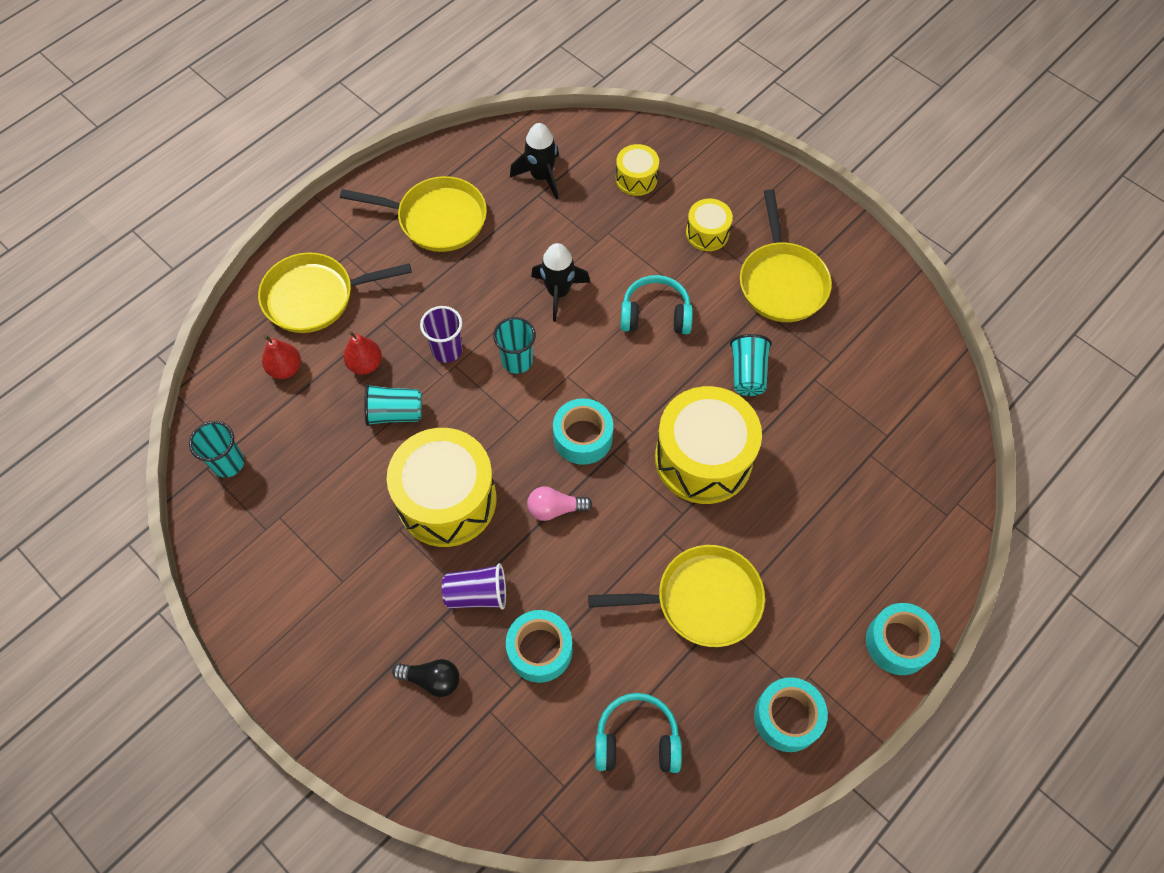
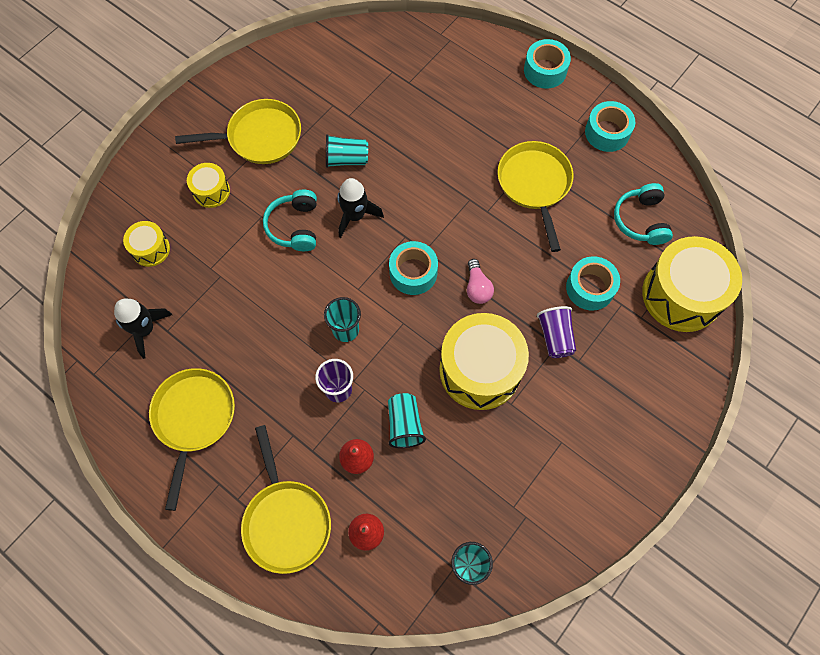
camera: 95 degrees left, 5 degrees up
(432, 679) = (626, 361): black light bulb -> none
(558, 292) = (275, 303): black rocket -> black rocket (355, 216)
(703, 458) = (423, 187): yellow drum -> yellow drum (681, 295)

